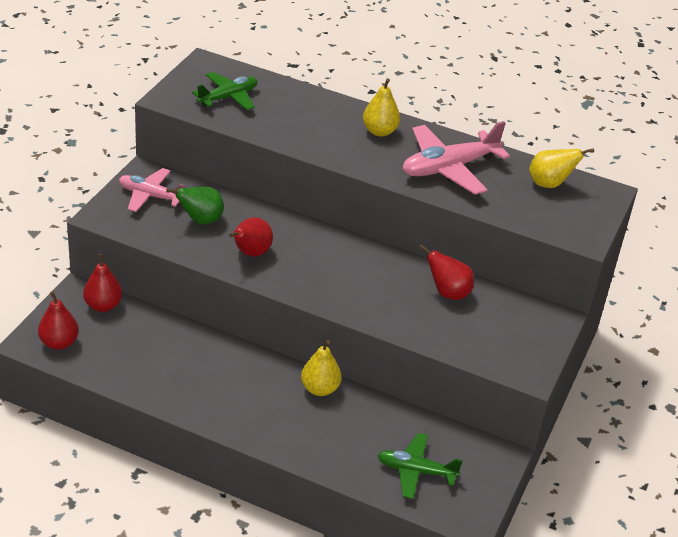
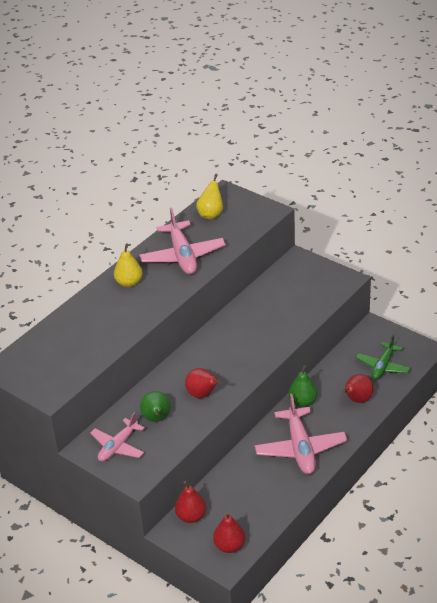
camera: 70 degrees left, 0 degrees up
(228, 97) = (59, 358): green plane -> none
(232, 393) = (300, 448): none -> pink plane
(319, 389) = (302, 402): yellow pear -> green pear
(447, 293) = (265, 301): red pear -> red pear (357, 400)

